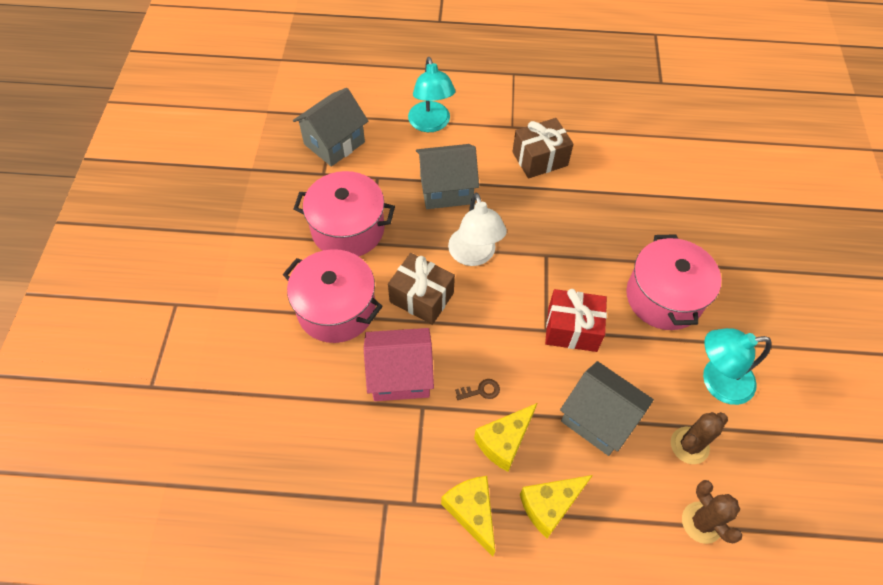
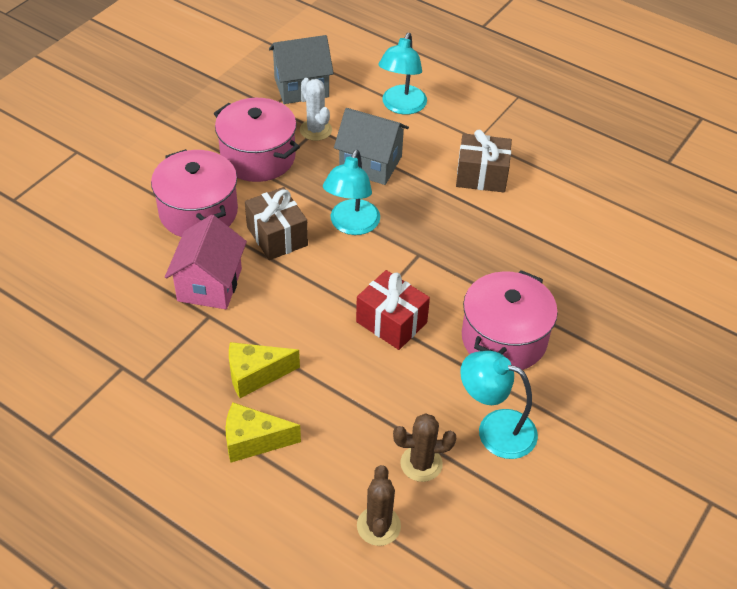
camera: 30 degrees right, 10 degrees down
(377, 179) = (315, 130): none -> white cactus
(400, 376) = (209, 284): pink house -> pink house turned 75 degrees clockwise
(472, 512) = (184, 411): yellow cheese -> none
(474, 255) = (351, 225): white lamp -> turquoise lamp
(481, 391) = (268, 328): brown key -> none
(598, 419) = (353, 401): grey house -> none

